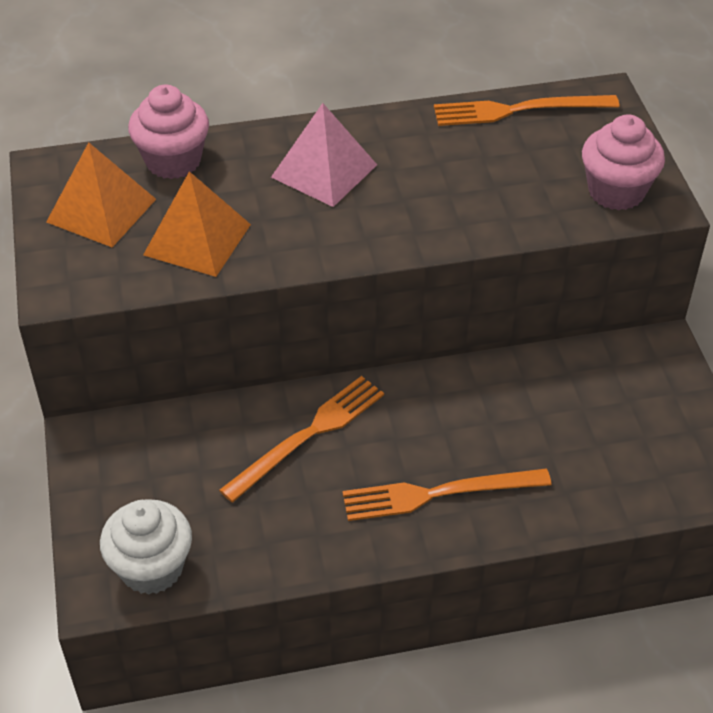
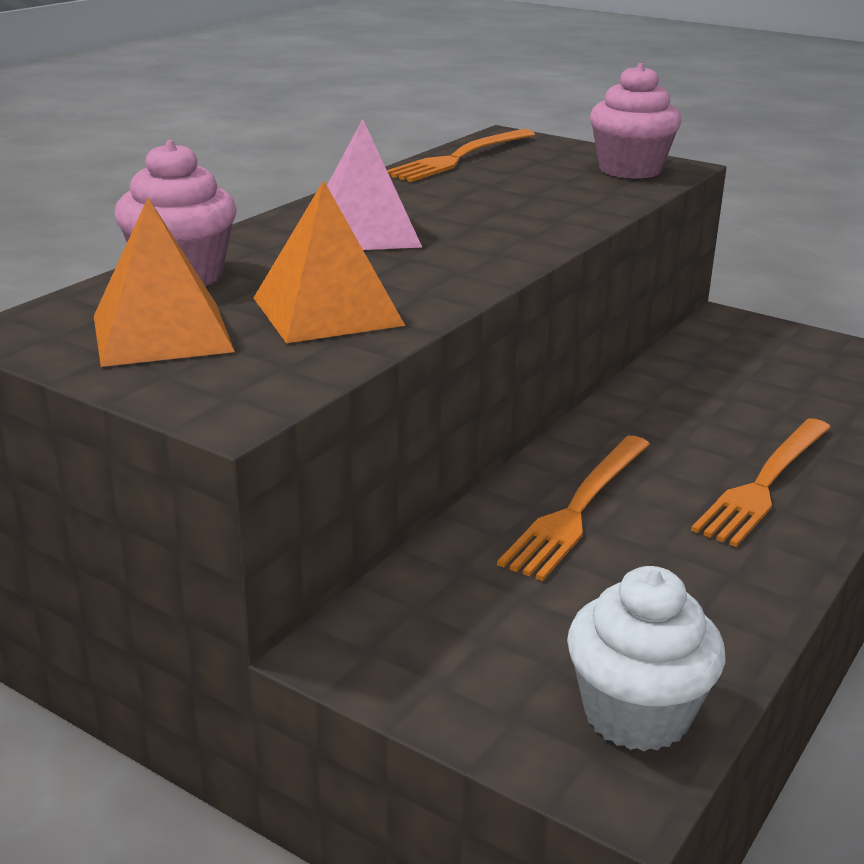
camera: 45 degrees left, 20 degrees down
(308, 435) = (578, 508): orange fork -> orange fork turned 150 degrees counterclockwise

